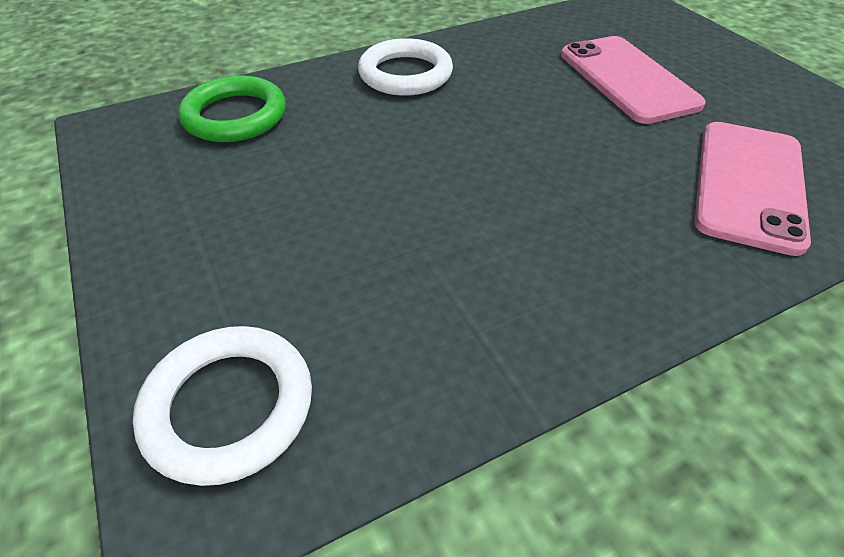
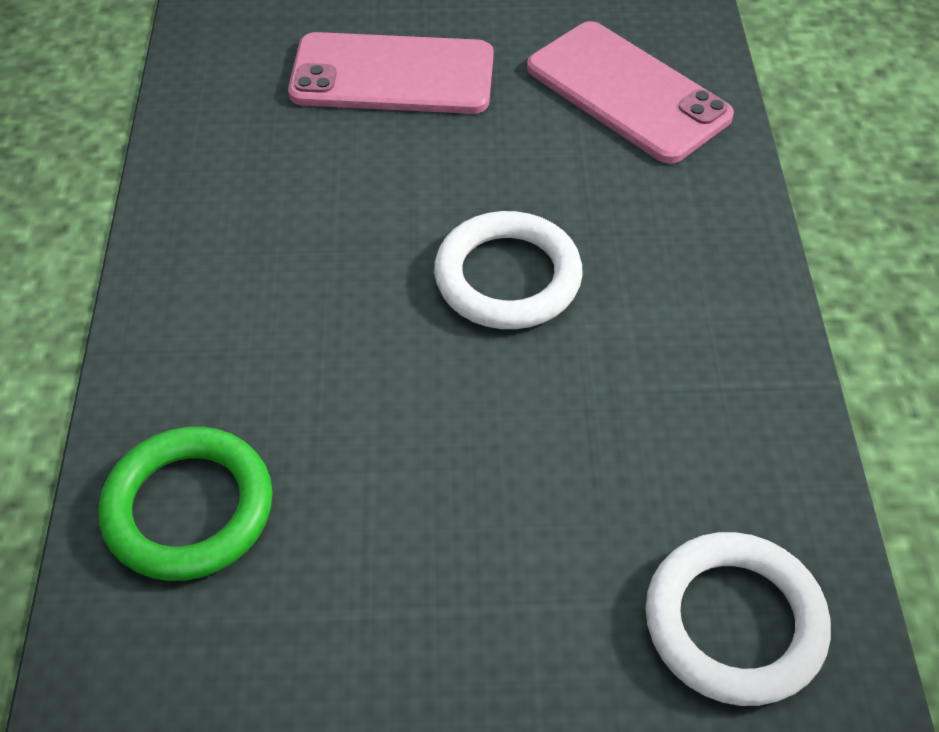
camera: 65 degrees left, 5 degrees up
(405, 74) = (221, 274): white ring -> white ring (507, 277)

